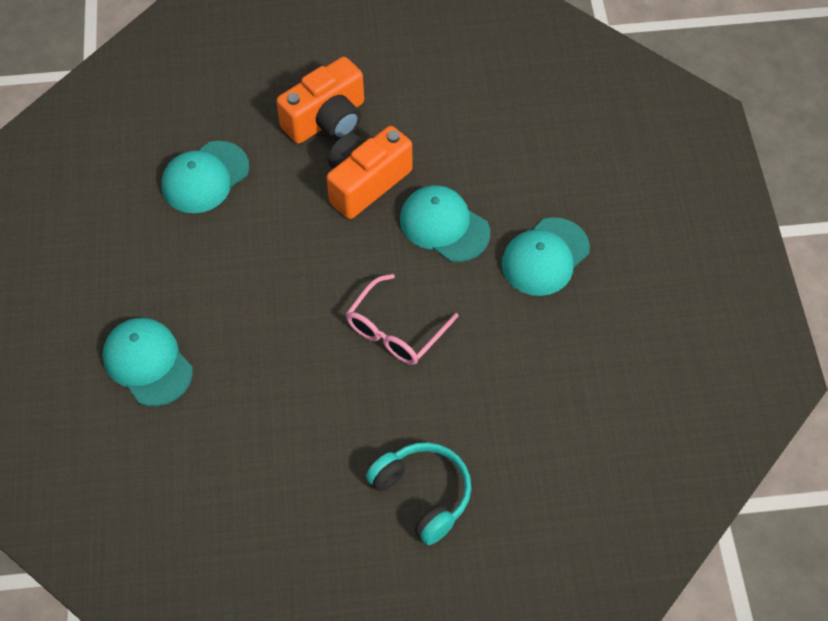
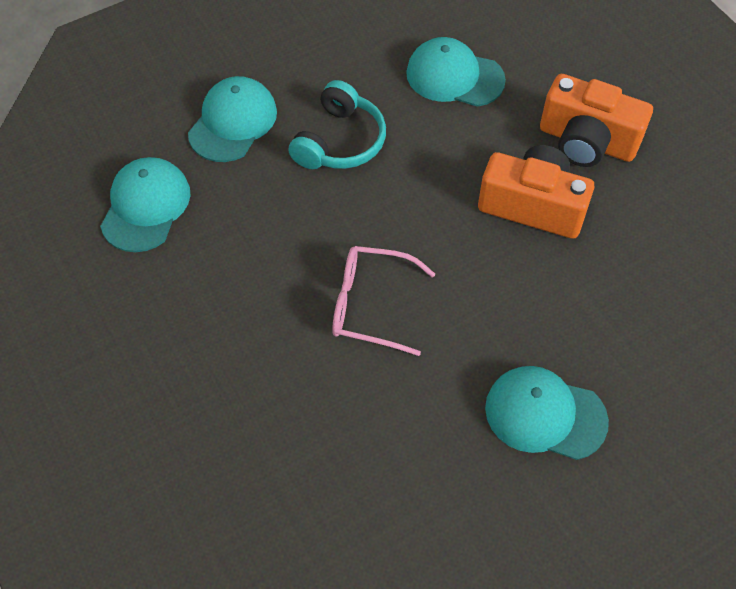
camera: 65 degrees right, 0 degrees up
(423, 494) = (192, 408): turquoise headphones -> turquoise headphones (340, 141)
(444, 226) = (524, 298): turquoise cap -> turquoise cap (146, 206)

